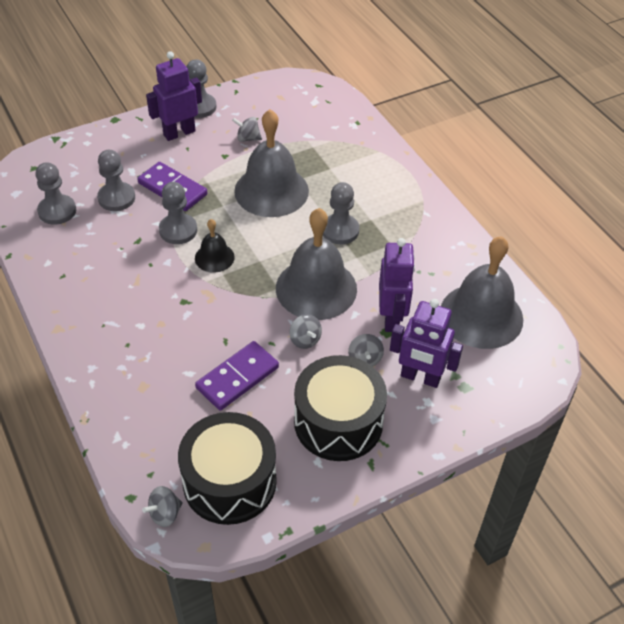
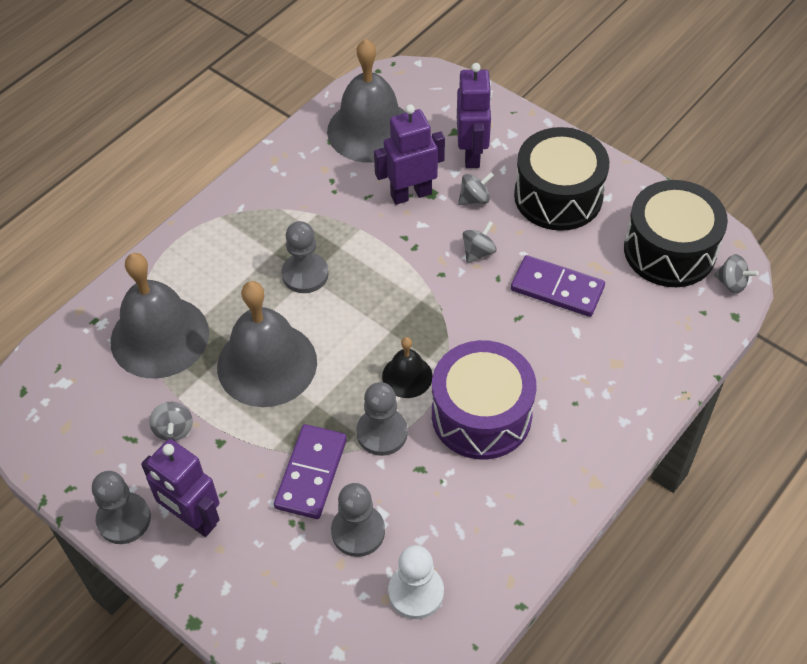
camera: 110 degrees left, 5 degrees up
(57, 211) = (416, 592): grey pawn -> white pawn
(155, 286) = (481, 415): none -> purple drum
(316, 288) = (404, 266): grey bell -> grey bell (159, 336)

